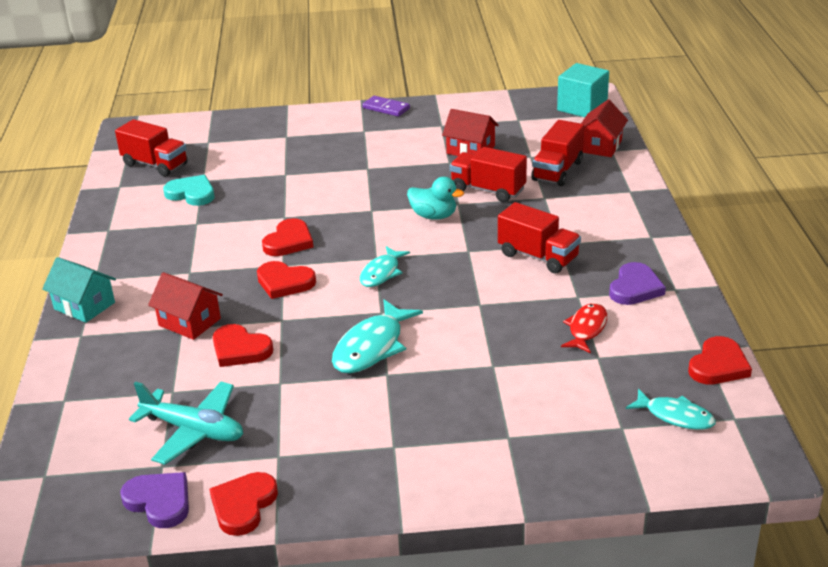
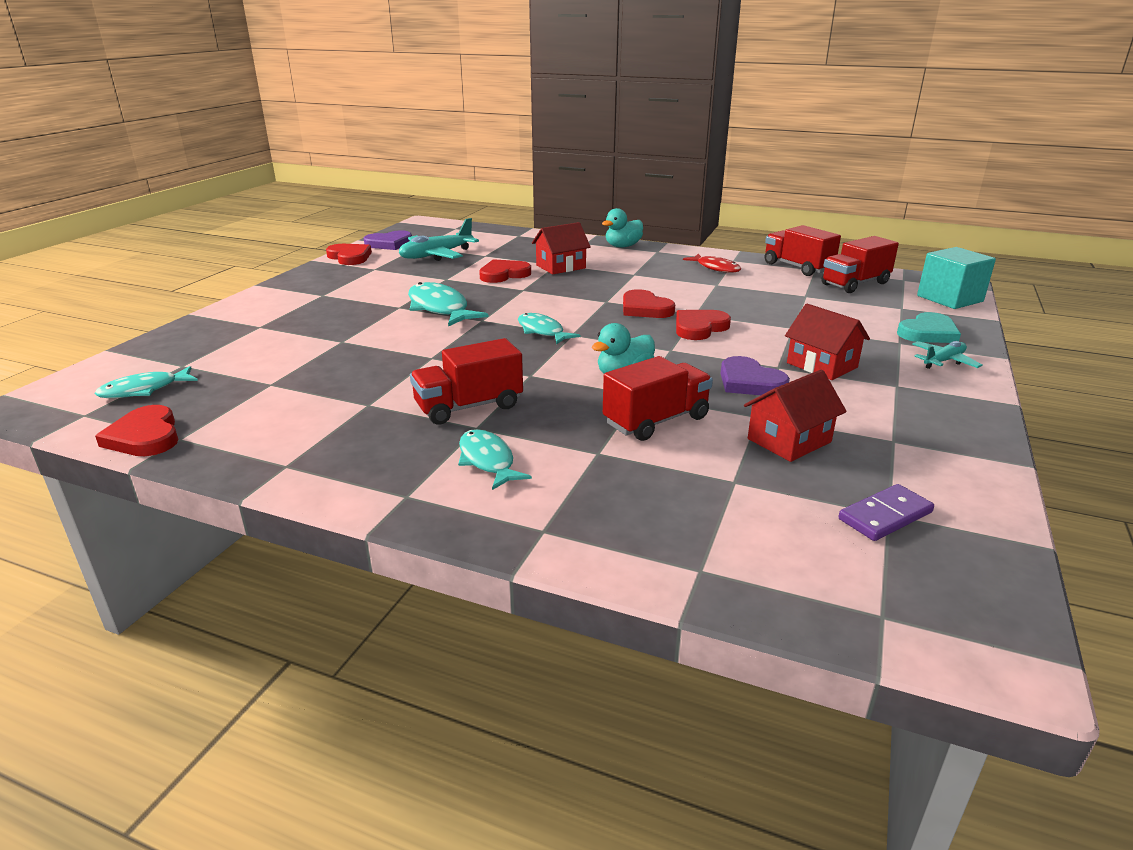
camera: 115 degrees right, 5 degrees down
(84, 306) = (623, 246): turquoise house -> turquoise duck
(191, 193) = (779, 289): turquoise heart -> turquoise heart (928, 333)
(284, 282) = (576, 298): red heart -> red heart (699, 328)
(310, 121) = (943, 361): none -> turquoise plane
(386, 108) = (976, 414): purple domino -> purple domino (885, 516)
(557, 171) = (666, 488): red truck -> red truck (797, 267)
(582, 107) = (925, 611): turquoise cube -> turquoise cube (949, 298)
(586, 329) = (315, 392): red fish -> red fish (716, 268)
(591, 226) = (488, 460): none -> turquoise fish
(600, 146) = (726, 564): red house -> red house (822, 365)
(635, 288) = (329, 441): purple heart -> purple heart (749, 382)

